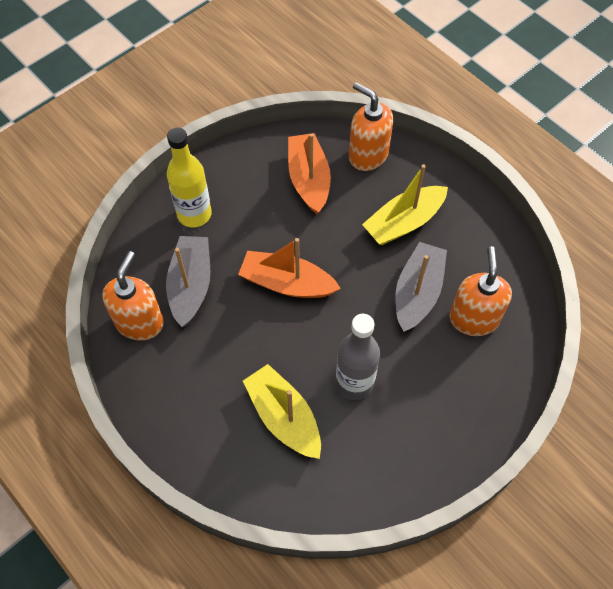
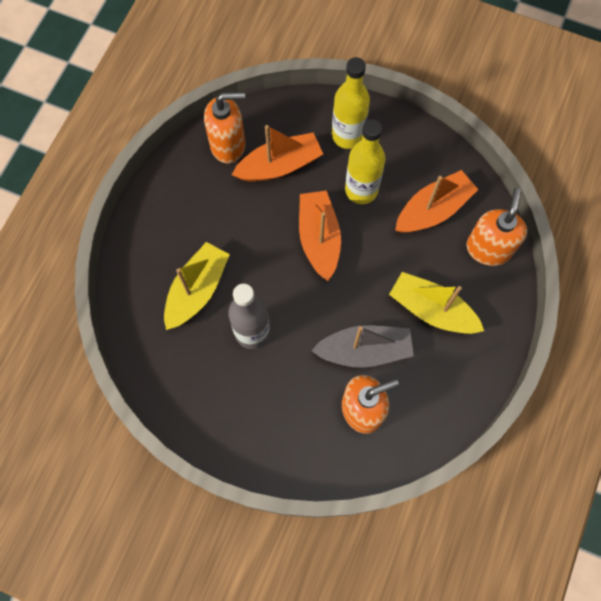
camera: 65 degrees right, 10 degrees up
(190, 285) = (279, 165): grey boat -> orange boat
(257, 227) = (361, 190): none -> yellow bottle

